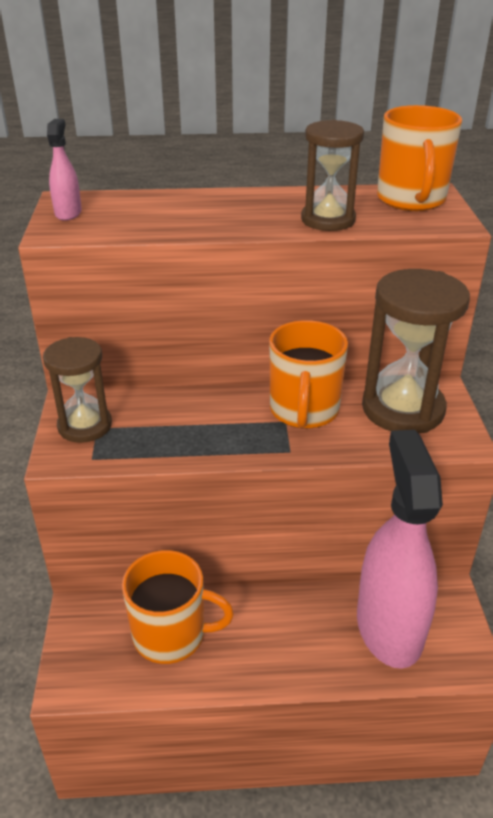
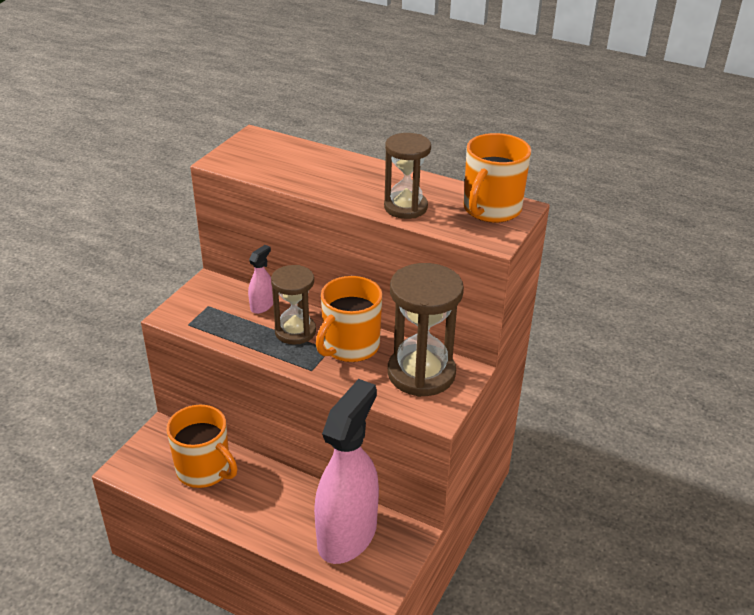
camera: 30 degrees right, 0 degrees up
(68, 213) = (244, 148): pink spray bottle -> pink spray bottle (262, 306)
(85, 425) = (202, 301): brown hourglass -> brown hourglass (295, 331)

